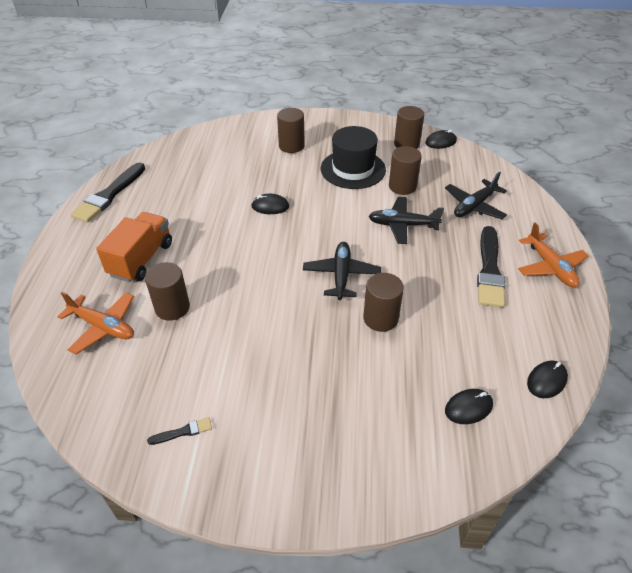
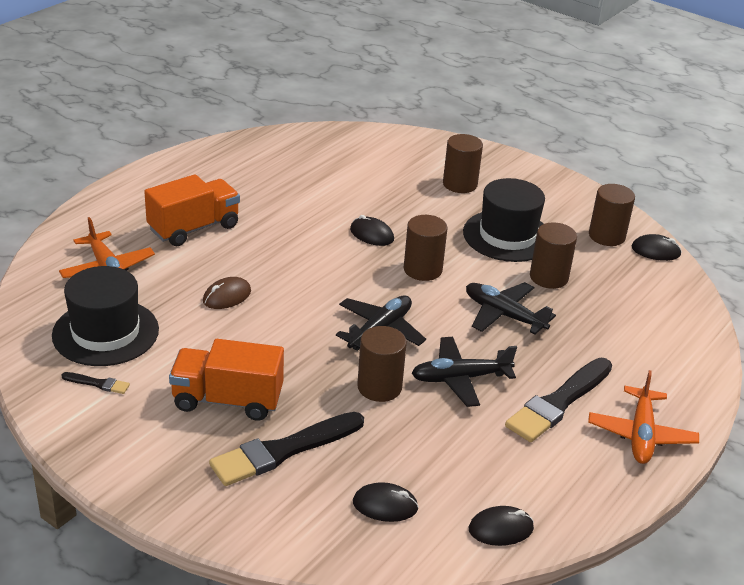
camera: 30 degrees right, 10 degrees down
(109, 195) = (217, 157): black brush -> black brush (283, 450)
(149, 382) = (105, 332): none -> black hat
(172, 307) = (183, 282): brown cylinder -> brown cylinder (422, 270)
(215, 302) = (227, 296): none -> brown mouse
(292, 388) = (227, 400): none -> orange truck
(474, 206) = (618, 334): black plane -> black plane (460, 378)

